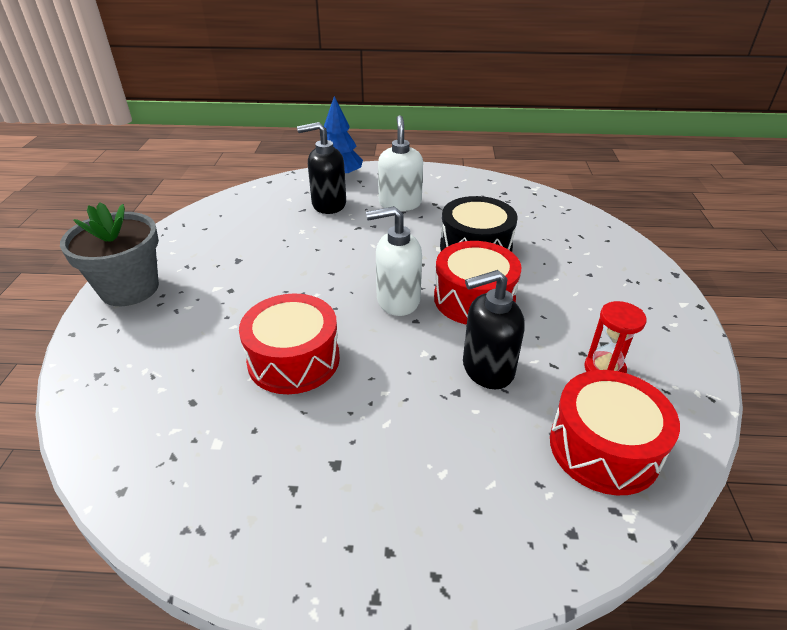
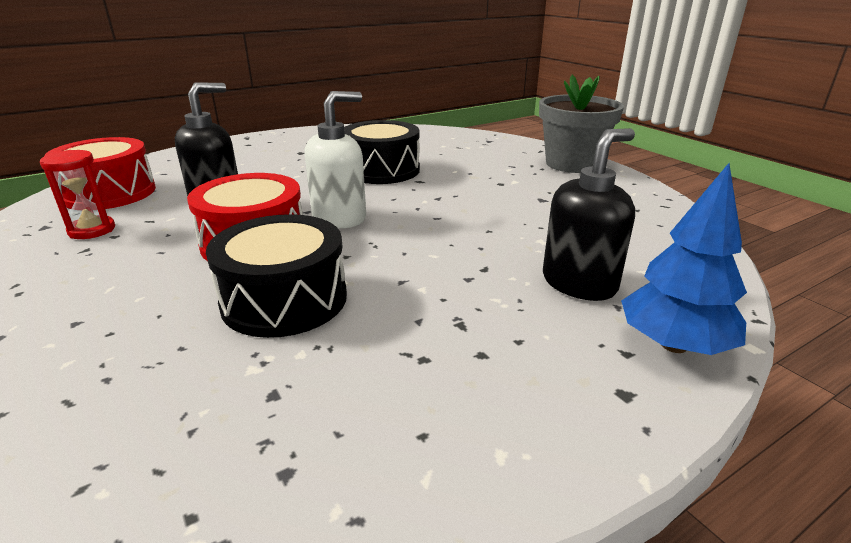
camera: 145 degrees right, 10 degrees down
(294, 359) = (381, 170): red drum -> black drum
(400, 203) = (481, 330): white soap dispenser -> none

